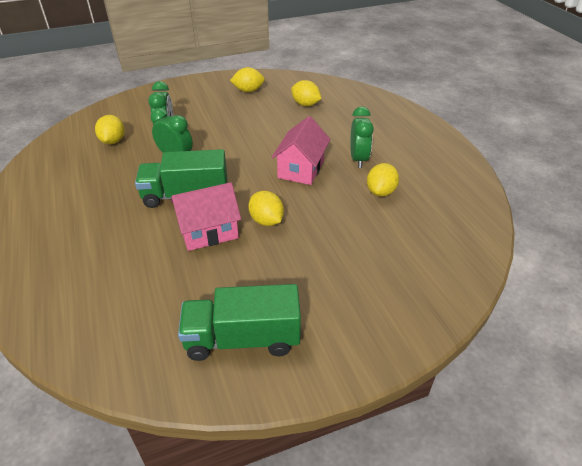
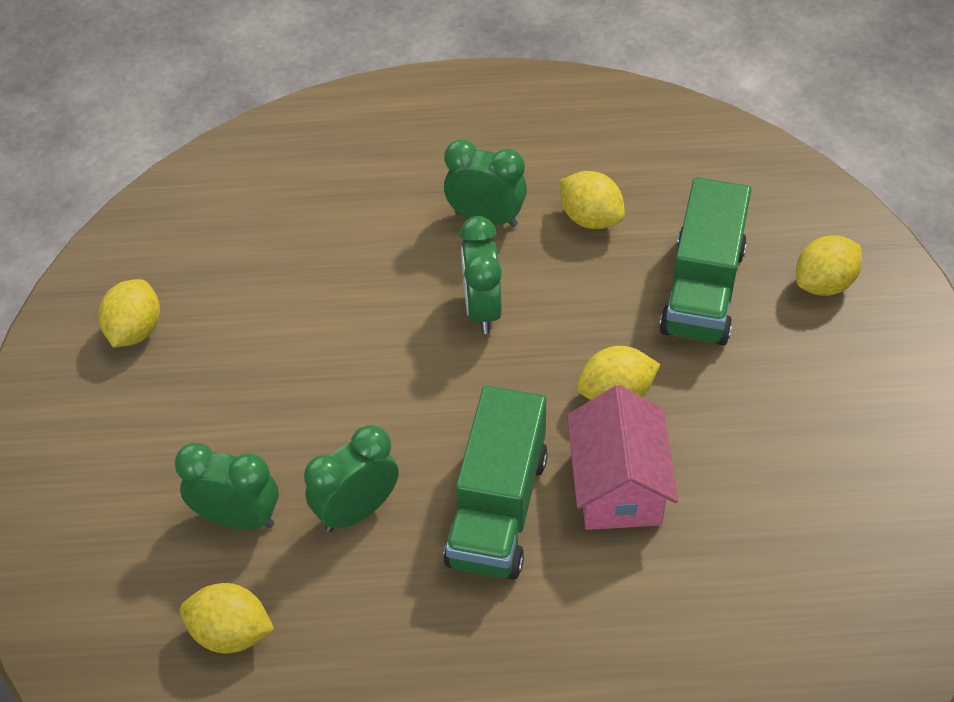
camera: 70 degrees left, 10 degrees up
(242, 339) = (872, 479): green truck -> green truck (703, 290)
(301, 169) = (482, 309): pink house -> green clock
(305, 104) = (253, 244): yellow lemon -> yellow lemon (824, 284)

